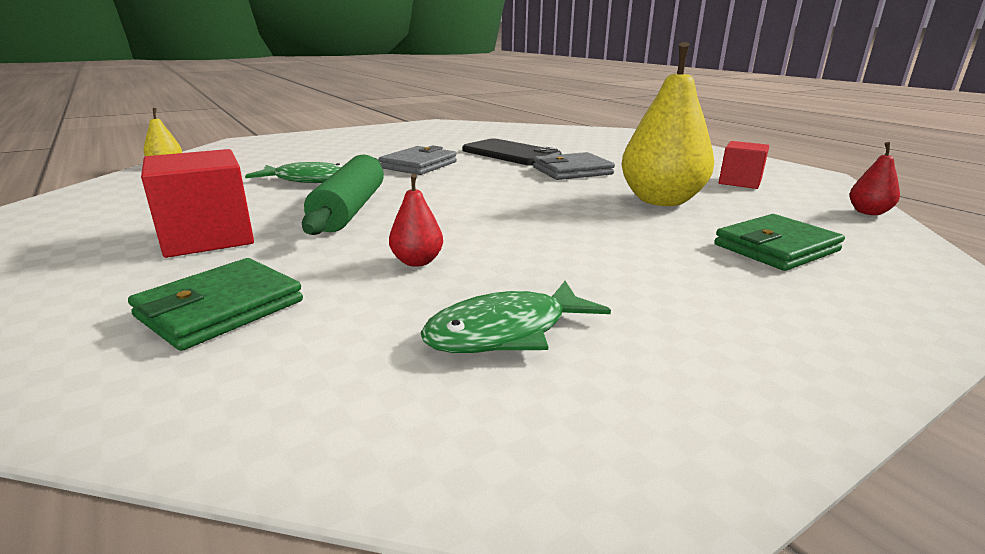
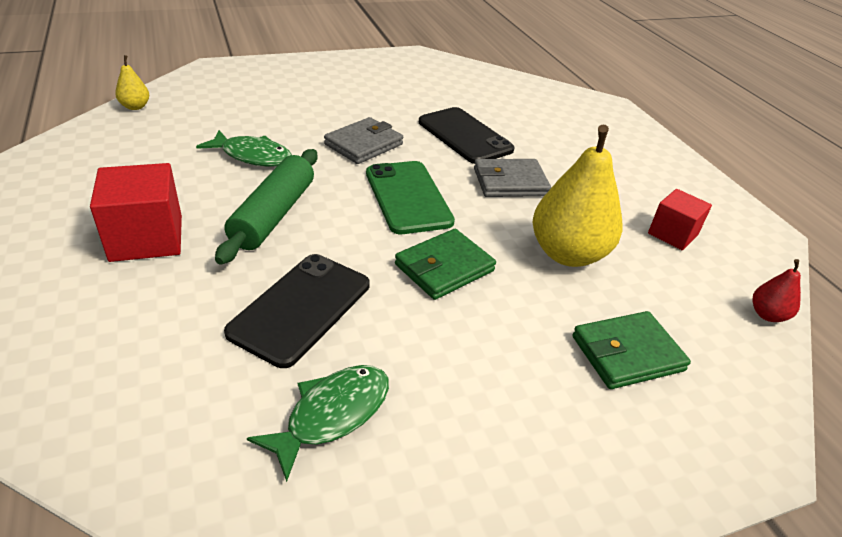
camera: 10 degrees right, 15 degrees up
(220, 309) = (136, 339): green wallet -> green wallet (444, 268)
(417, 262) = (301, 308): red pear -> black phone
(483, 187) = (408, 197): none -> green phone
(506, 332) = (332, 415): green fish -> green fish turned 150 degrees clockwise

